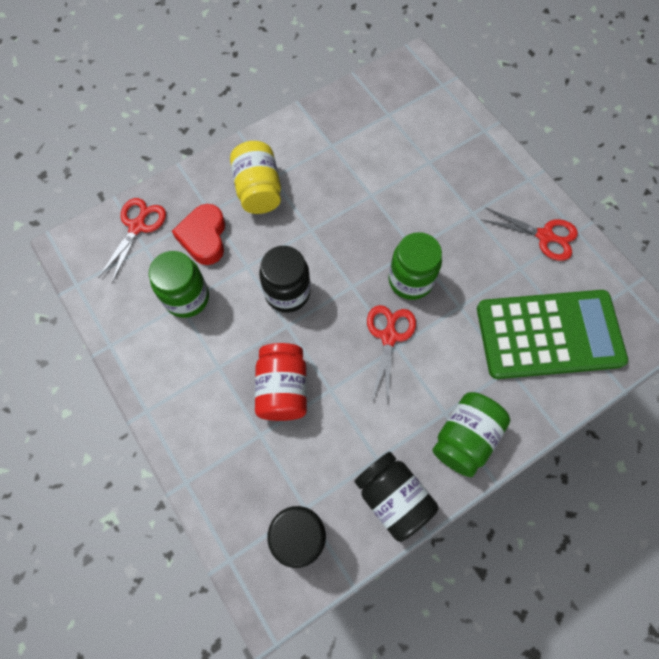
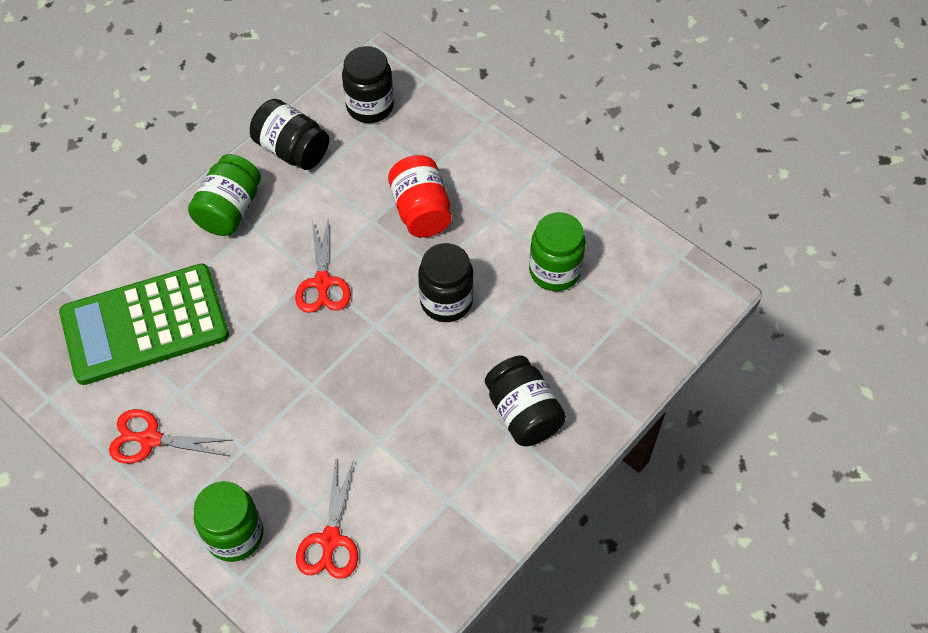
camera: 165 degrees right, 10 degrees down
(137, 227) = (648, 333): red scissors -> red scissors (330, 539)
(204, 238) = (564, 339): red heart -> none
(258, 190) = (523, 413): yellow jar -> black jar
(410, 280) = (309, 347): green jar -> green jar (234, 535)

